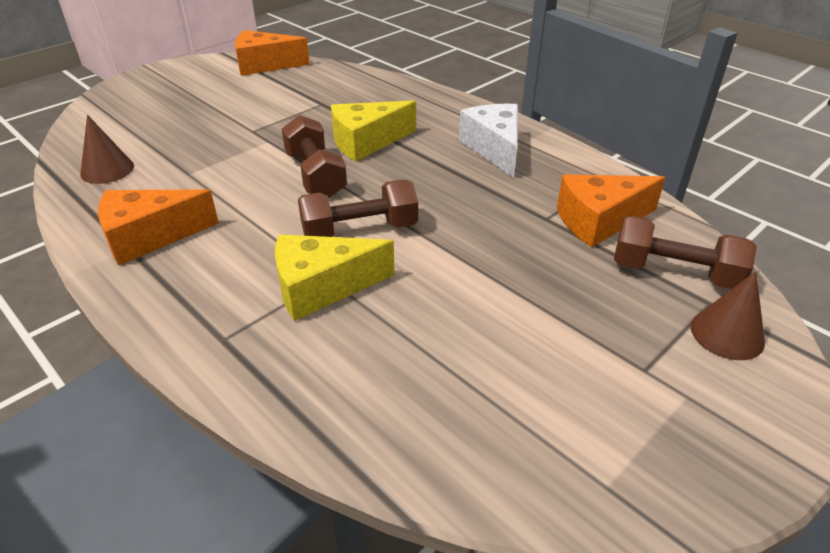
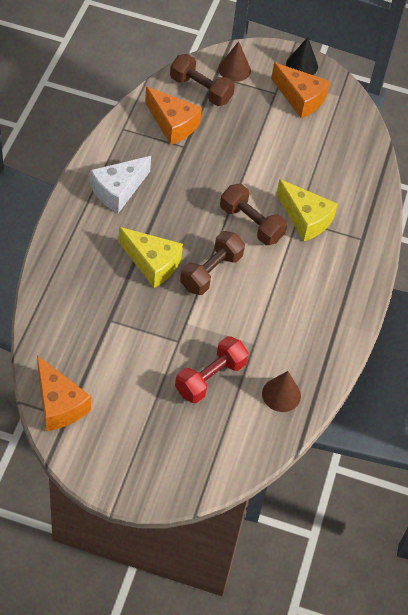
camera: 125 degrees left, 15 degrees up
(149, 237) = (323, 318): orange cheese -> orange cheese (300, 98)
(188, 135) = (210, 378): none -> red dumbbell
(674, 273) = (201, 90): brown dumbbell -> brown dumbbell turned 45 degrees counterclockwise
(733, 455) = (302, 65): none -> black cone

